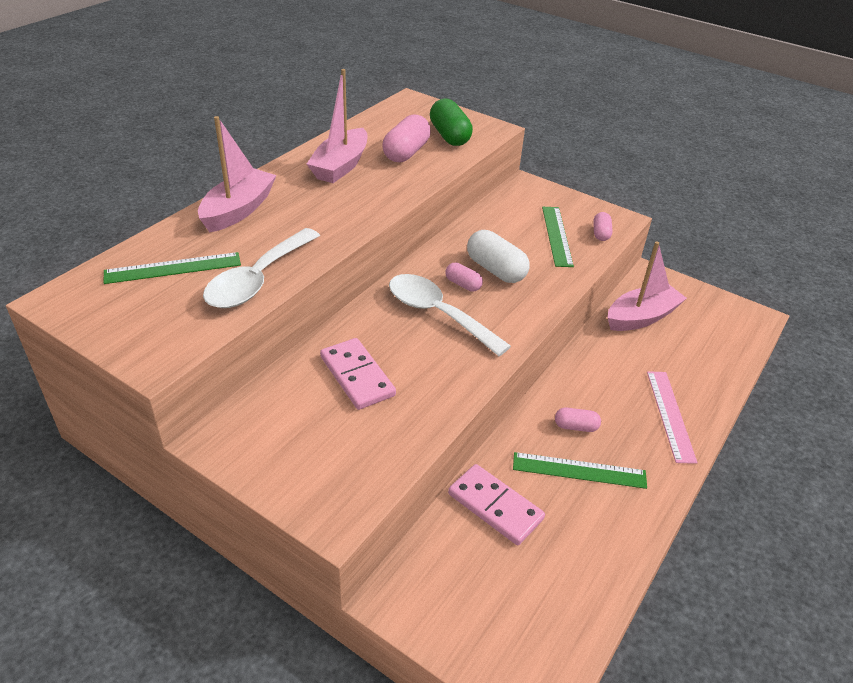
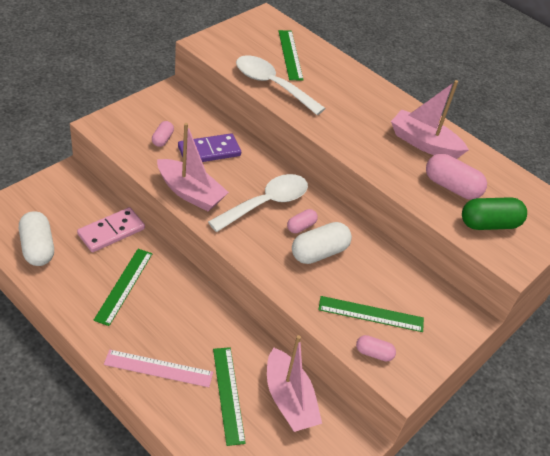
camera: 95 degrees right, 5 degrees up
(238, 210) = (357, 85): pink boat -> pink boat (190, 193)
(357, 376) = (209, 151): pink domino -> purple domino
(565, 590) = (37, 248): none -> white capsule
(575, 427) = (165, 298): pink capsule -> pink capsule (162, 139)
(663, 358) = (228, 394): none -> green ruler

